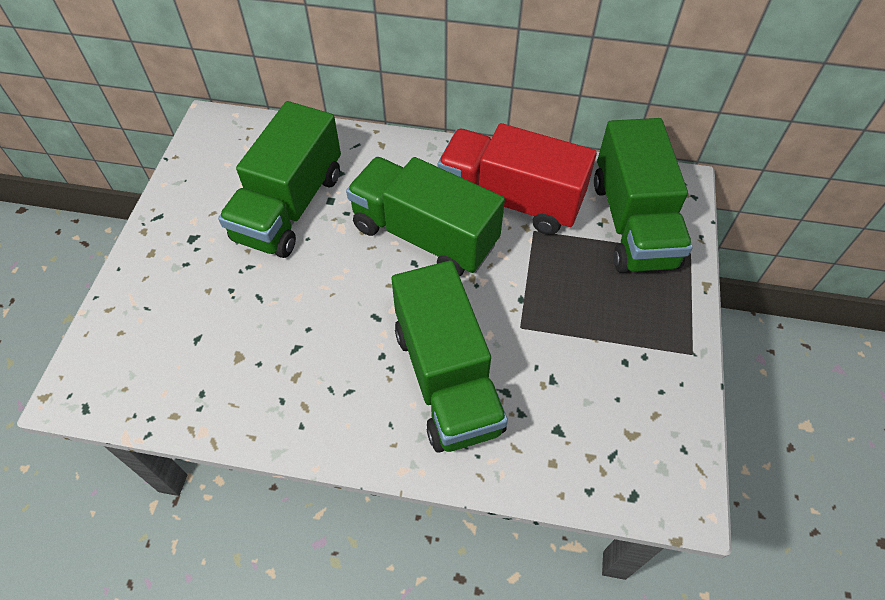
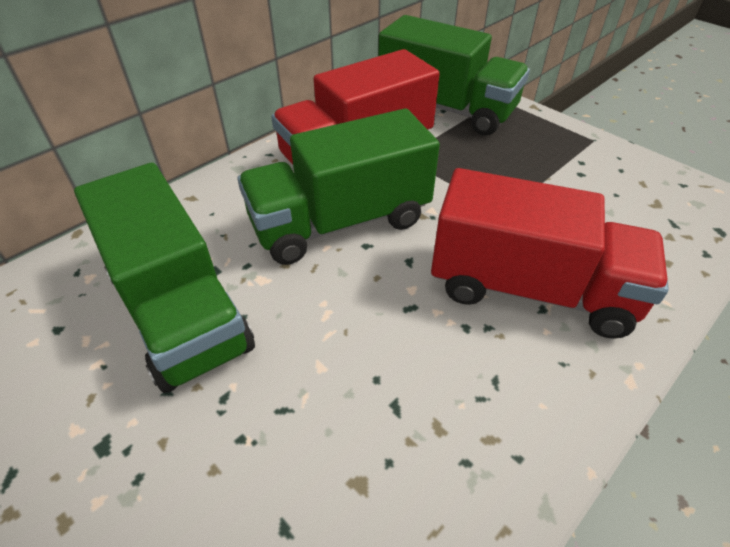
camera: 55 degrees left, 10 degrees down
(447, 378) = (530, 288): green truck -> red truck

